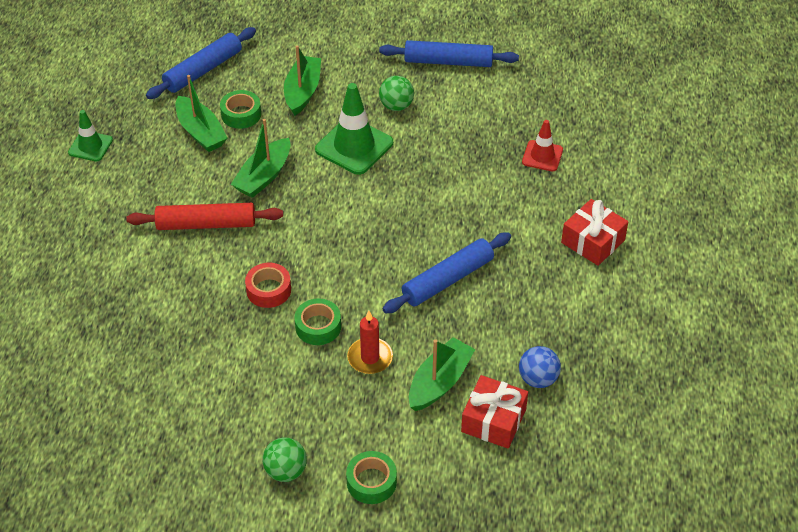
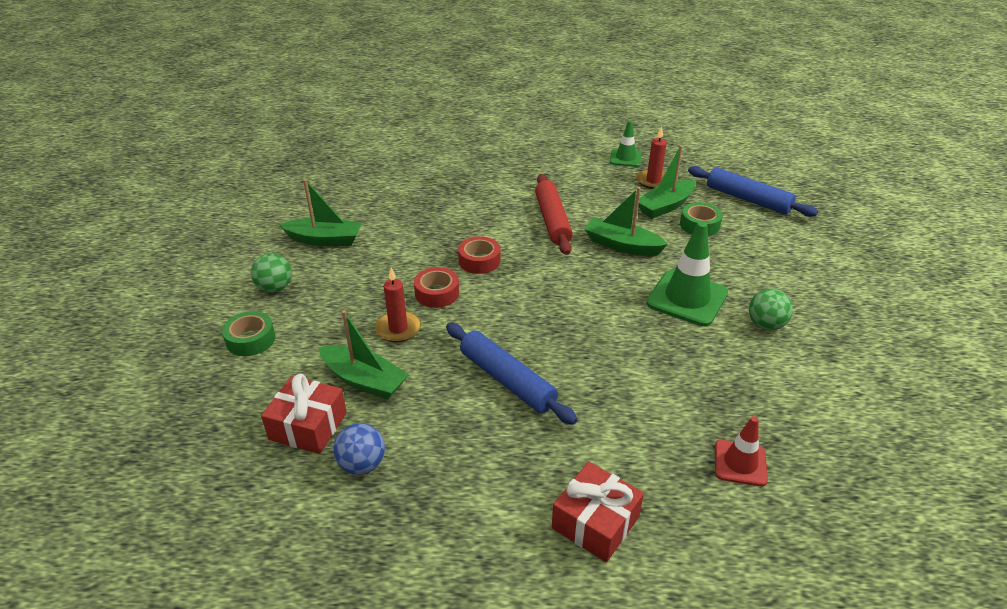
camera: 85 degrees right, 10 degrees down
(148, 132) = (653, 181): none -> red candle
(302, 92) = (751, 258): green boat -> green boat (325, 240)
(318, 326) = (437, 293): green tape -> red tape
(448, 62) = (870, 364): blue rolling pin -> none

